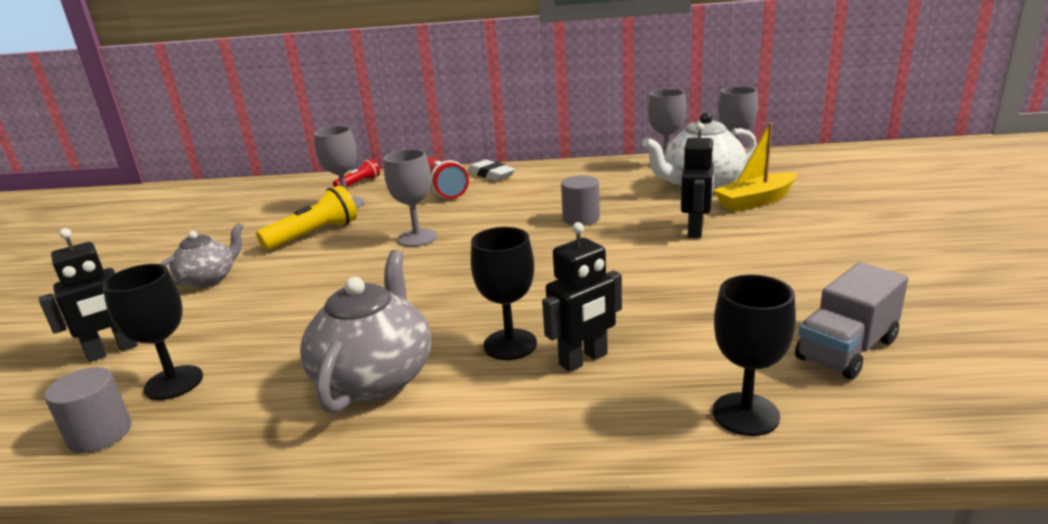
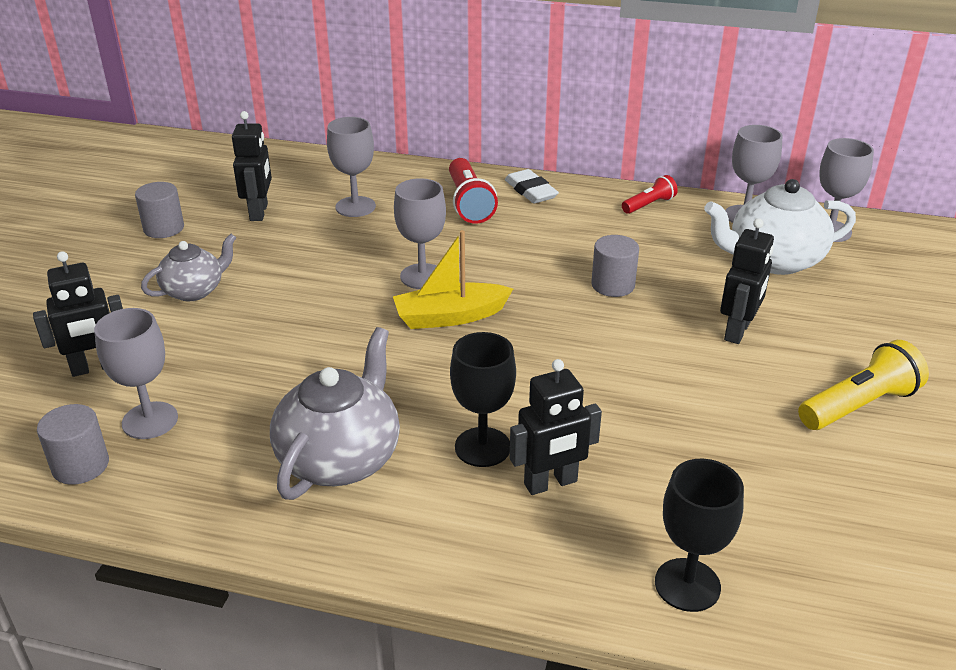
camera: 10 degrees right, 10 degrees up
(174, 242) = (164, 228): none -> grey cylinder
(174, 383) = (150, 420): black goblet -> grey goblet
(262, 220) = (259, 212): none -> black robot
(314, 234) = (312, 248): yellow flashlight -> yellow flashlight (859, 405)
(359, 183) = (375, 175): red flashlight -> red flashlight (649, 205)
(755, 201) = (827, 300): yellow boat -> yellow boat (450, 317)
(846, 349) = (828, 533): grey truck -> none

